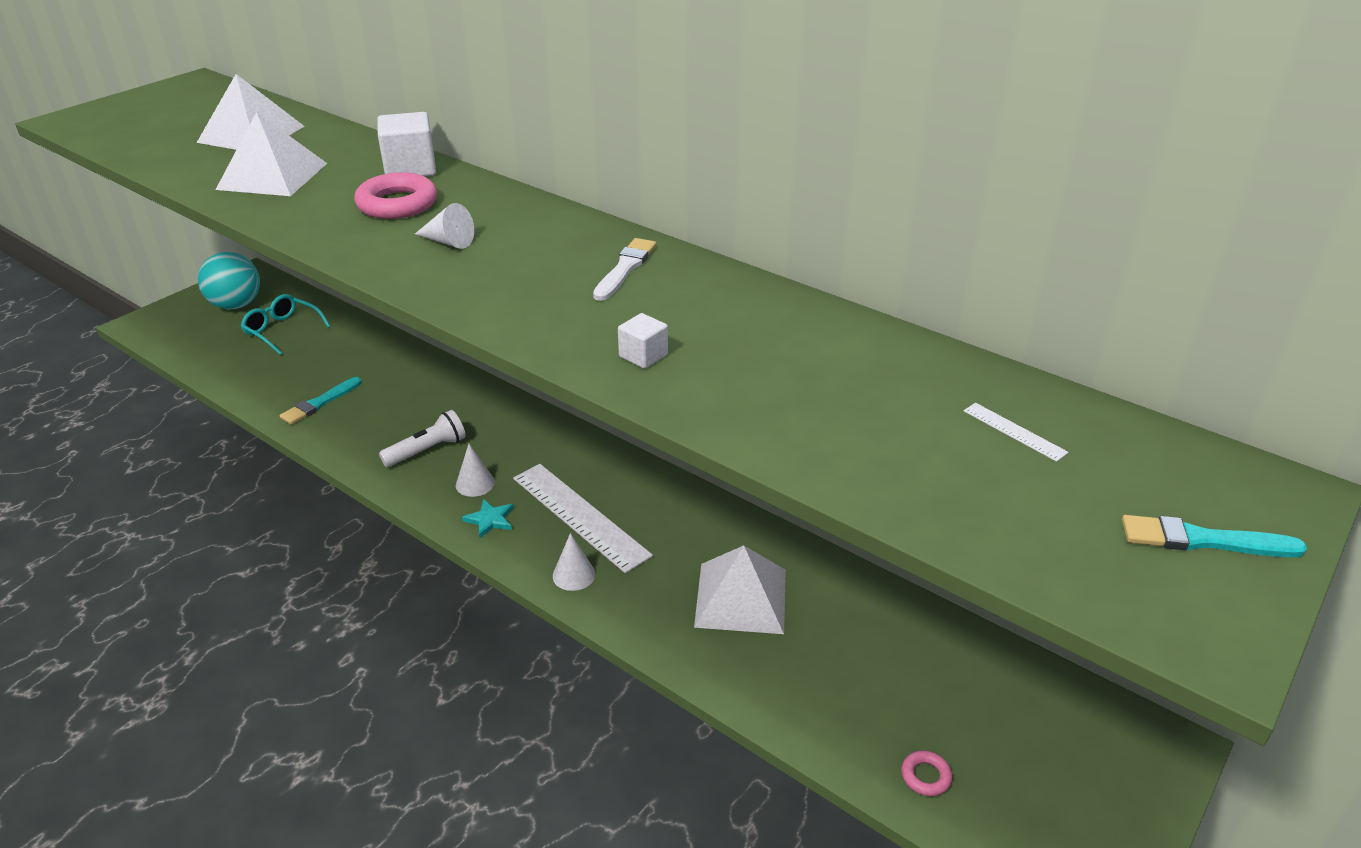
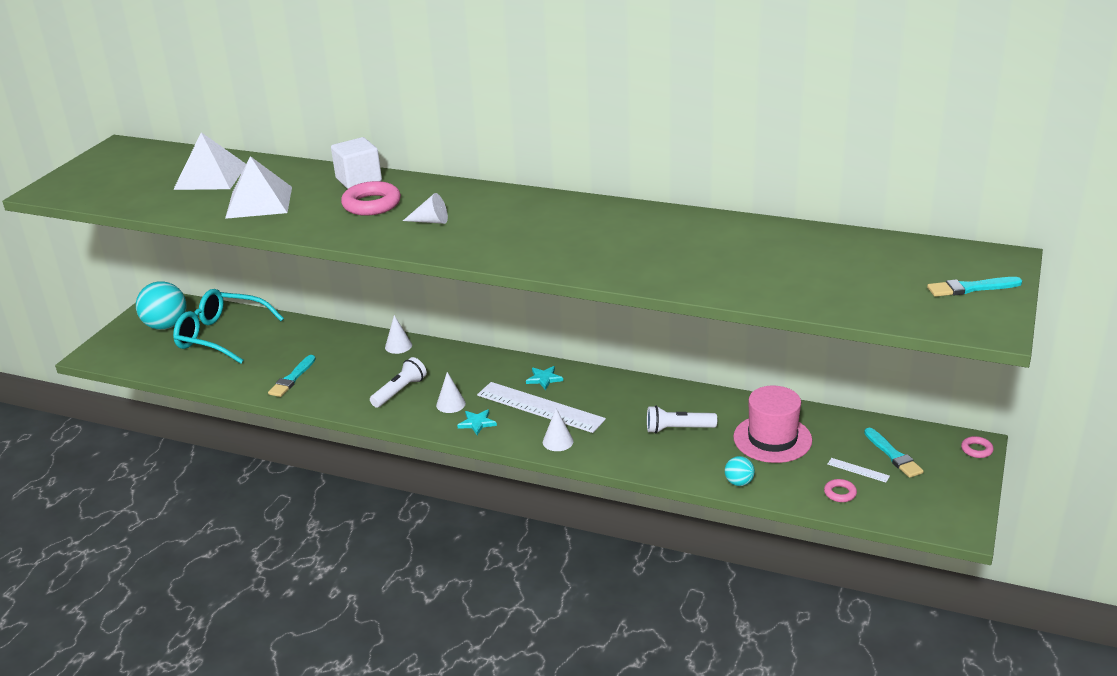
camera: 15 degrees left, 5 degrees down
(282, 330) = (221, 336): turquoise glasses -> turquoise glasses, size x1.61
(463, 387) = (398, 346): none -> white cone
(607, 475) = (544, 379): none -> turquoise star
(625, 268) = (564, 216): white brush -> none
(643, 356) = (614, 261): white cube -> none
(740, 597) = (678, 429): white pyramid -> white flashlight
(784, 712) = (739, 482): none -> turquoise ball
(865, 649) = (772, 439): none -> pink hat
(1014, 431) = (851, 258): white ruler -> white ruler (858, 470)
(1035, 729) = (893, 455): none -> turquoise brush
(1173, 756) = (976, 450): none -> pink ring

